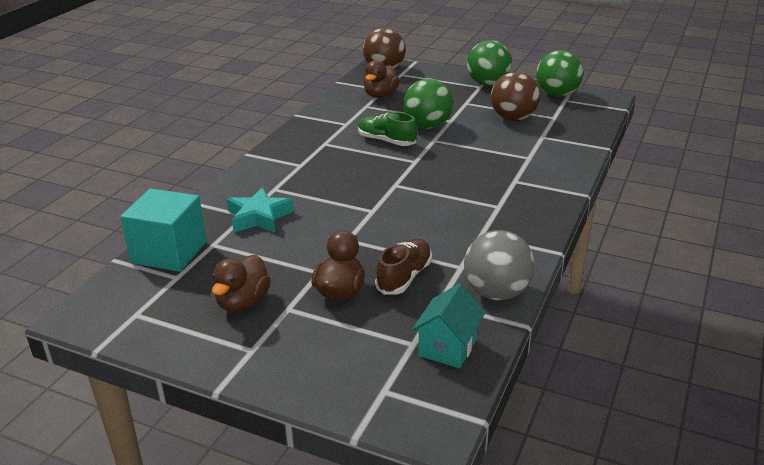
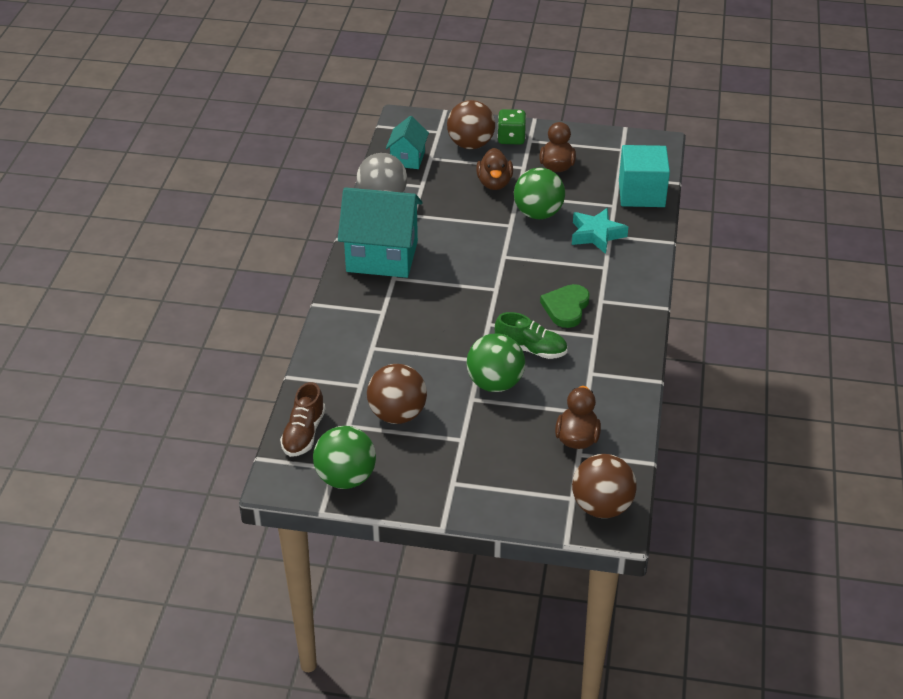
camera: 165 degrees right, 10 degrees up
(277, 358) = (511, 138): none -> green dice
(336, 163) = (566, 308): none -> green heart
(344, 357) = (470, 144): none -> brown ball
(404, 277) = (452, 200): brown shoe -> brown shoe (304, 433)
(488, 84) = (443, 491): green ball -> green ball (538, 214)
(508, 227) = (382, 256): none -> turquoise house

